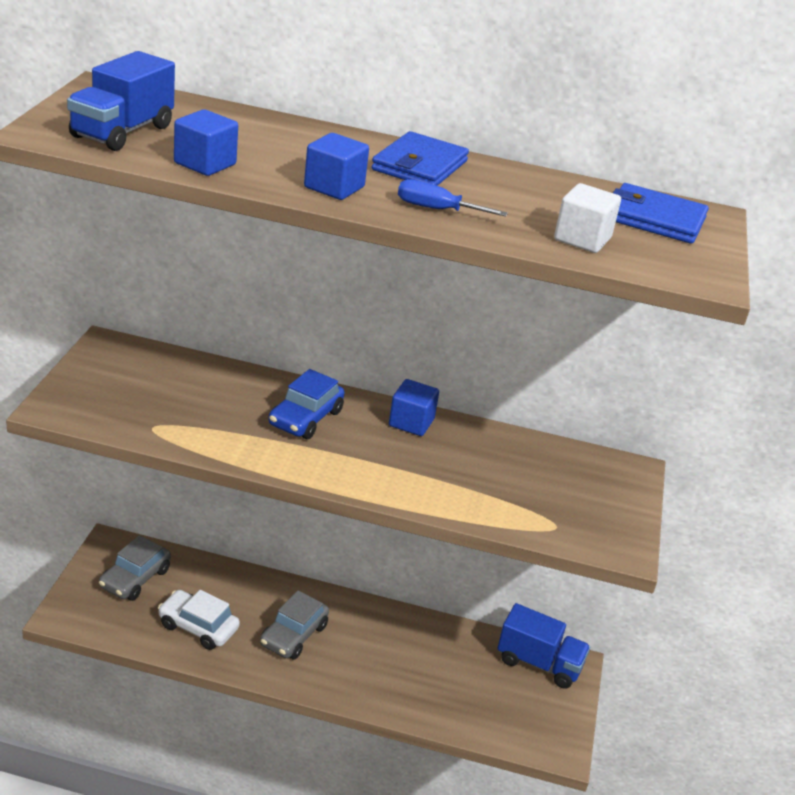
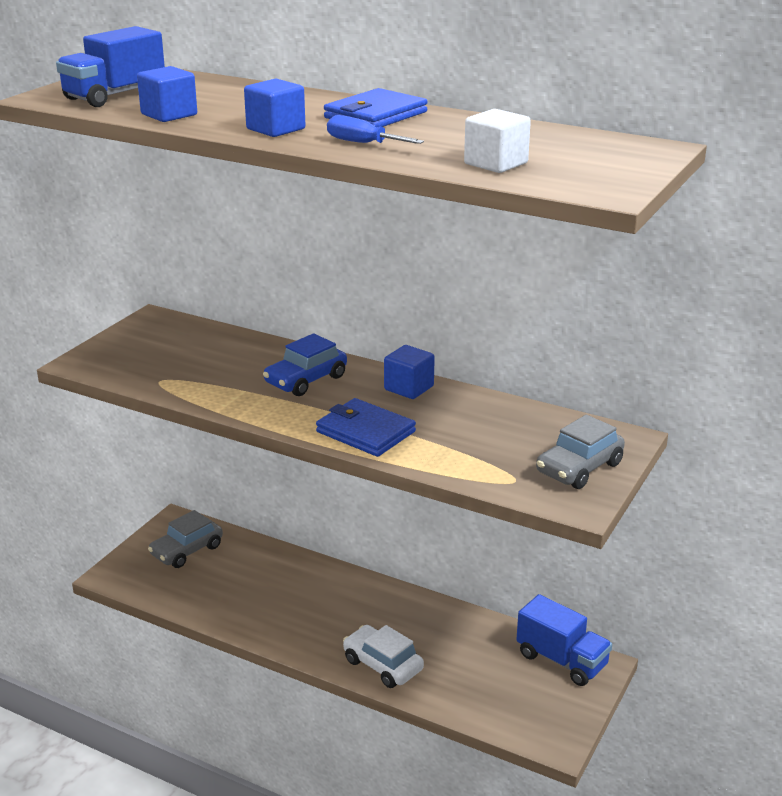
camera: 20 degrees right, 5 degrees down
(198, 627) = (229, 595): white car -> white car (383, 665)
(293, 635) = (317, 611): grey car -> grey car (579, 468)
(655, 219) = (591, 150): blue wallet -> blue wallet (365, 432)

